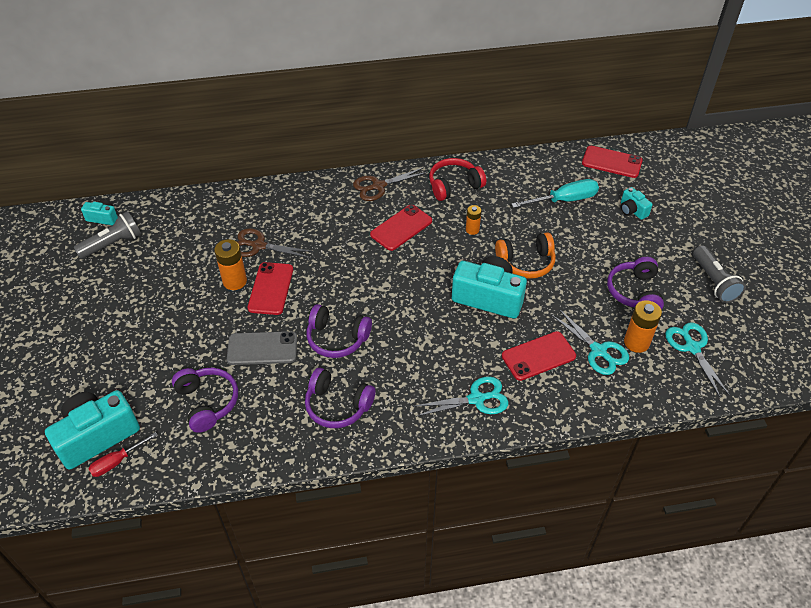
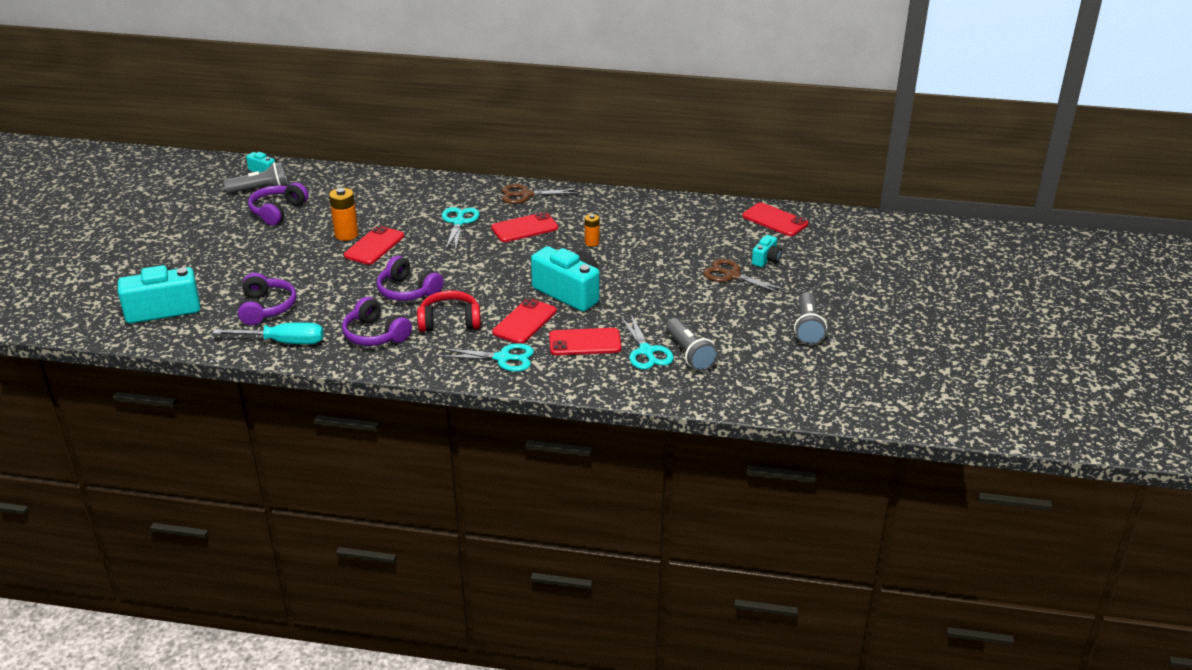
camera: 20 degrees right, 15 degrees down
(117, 461) = (168, 328): red screwdriver -> none
(258, 246) = (384, 215): brown scissors -> brown scissors (732, 275)
(262, 348) = (338, 283): grey phone -> none
(454, 185) = (599, 208): red headphones -> red headphones (450, 321)
(469, 346) = (524, 322): none -> red phone
(526, 263) = (626, 276): orange headphones -> none
(564, 200) = (701, 239): turquoise screwdriver -> turquoise screwdriver (283, 342)
(632, 210) = (766, 259): turquoise camera -> turquoise camera turned 135 degrees counterclockwise
(634, 292) = (718, 318): purple headphones -> purple headphones (277, 211)
(636, 342) = (689, 354): orange battery -> grey flashlight
(692, 347) = (743, 369): turquoise scissors -> turquoise scissors (459, 222)

